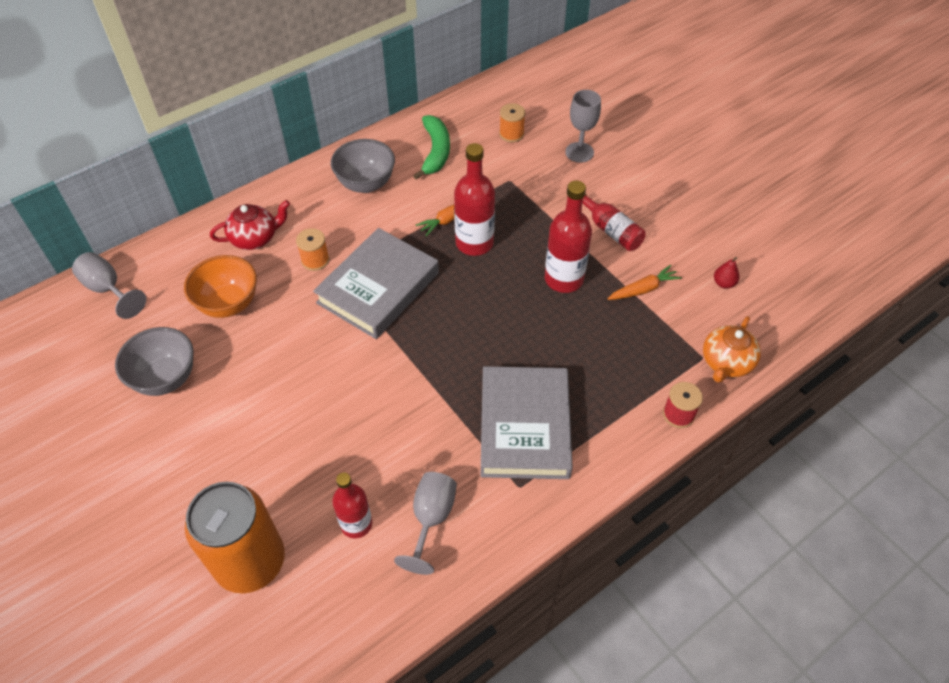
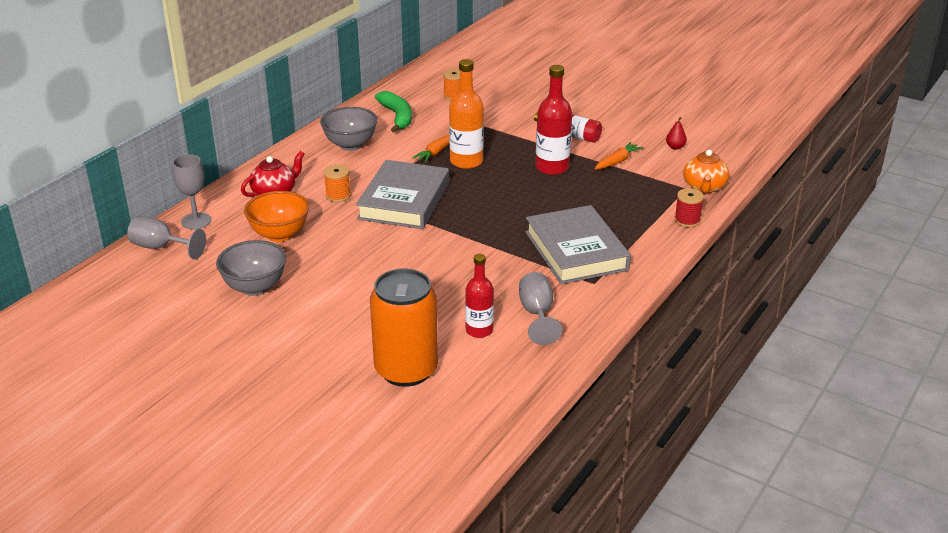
camera: 20 degrees left, 20 degrees down
(474, 243) = (466, 161): red bottle -> orange bottle
(579, 152) = (517, 97): grey goblet -> grey goblet (196, 221)

